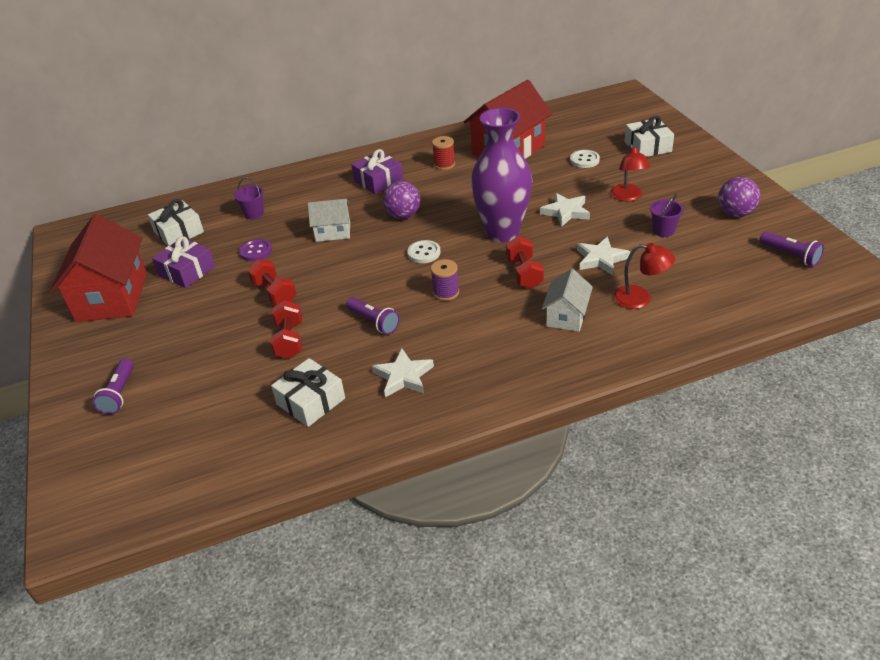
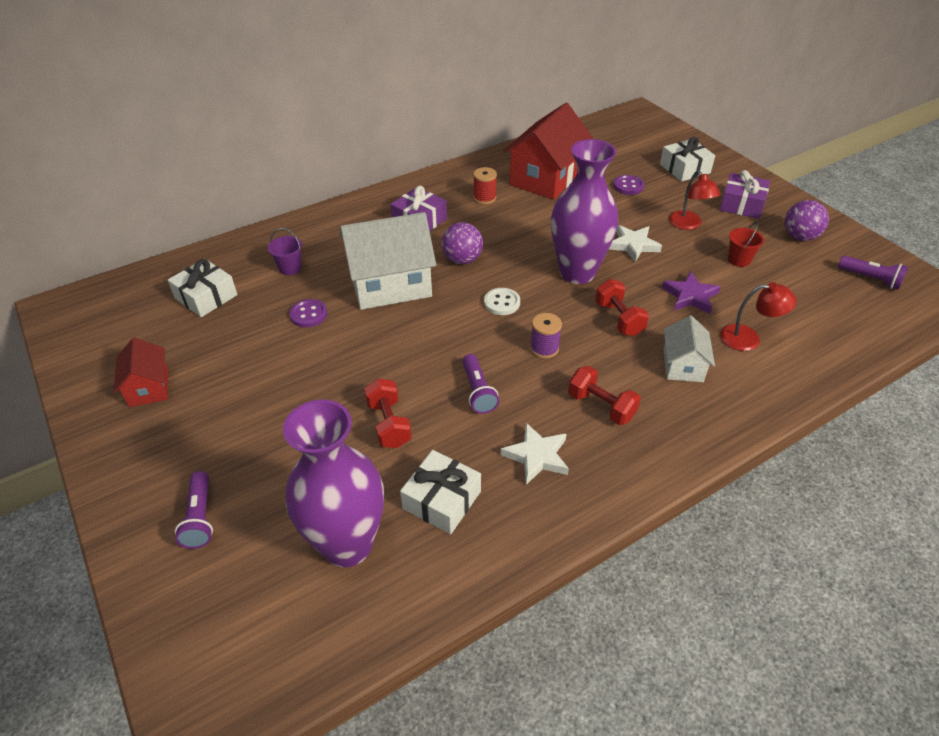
camera: 15 degrees left, 5 degrees up
(112, 297) = (149, 387): red house -> red house, size x0.53
(187, 271) = (233, 346): purple gift -> purple gift (741, 204)
(224, 425) = (347, 545): none -> purple vase
(275, 293) = (349, 365): red dumbbell -> red dumbbell (601, 406)
(333, 232) = (390, 284): white house -> white house, size x1.88
(374, 322) = (478, 391): purple flashlight -> purple flashlight turned 45 degrees clockwise
(584, 160) = (628, 186): white button -> purple button
(601, 259) = (690, 296): white star -> purple star
(663, 230) = (739, 260): purple bucket -> red bucket

